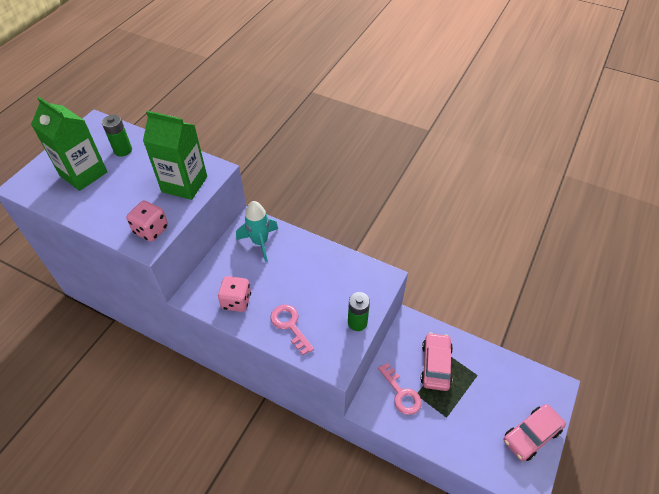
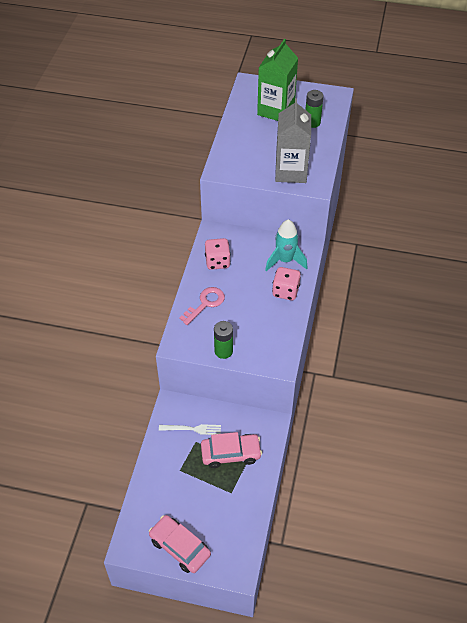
camera: 75 degrees right, 0 degrees up
(151, 230) = (234, 168): pink dice -> pink dice (285, 291)
(184, 184) = (291, 172): green carton -> grey carton
(401, 393) = (193, 429): pink key -> white fork

